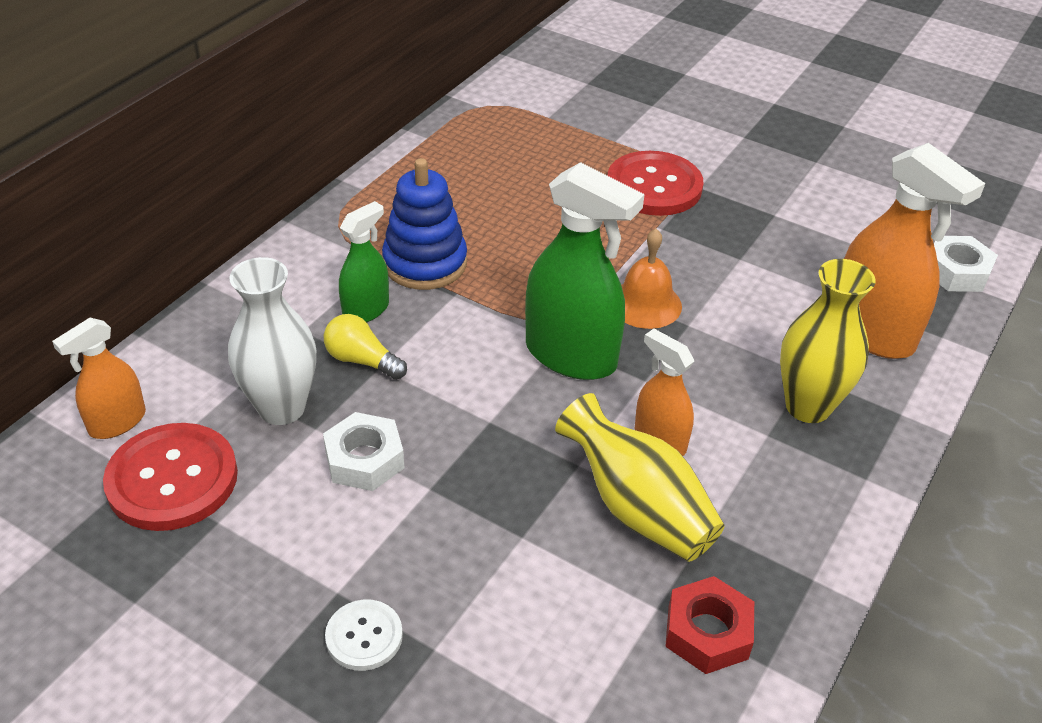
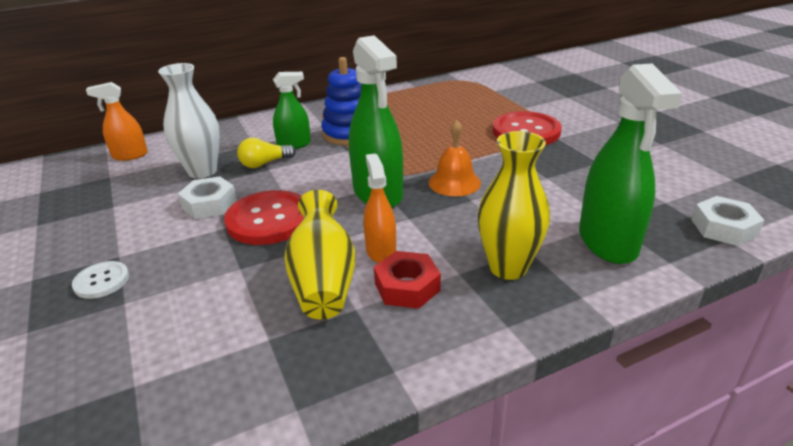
camera: 35 degrees right, 10 degrees down
(172, 479) = (119, 183): red button -> red button (269, 219)
(362, 360) = (264, 163): yellow light bulb -> yellow light bulb turned 90 degrees counterclockwise
(707, 632) = (281, 368): red nut -> red nut (407, 287)
(871, 332) = (608, 242): orange spray bottle -> green spray bottle

